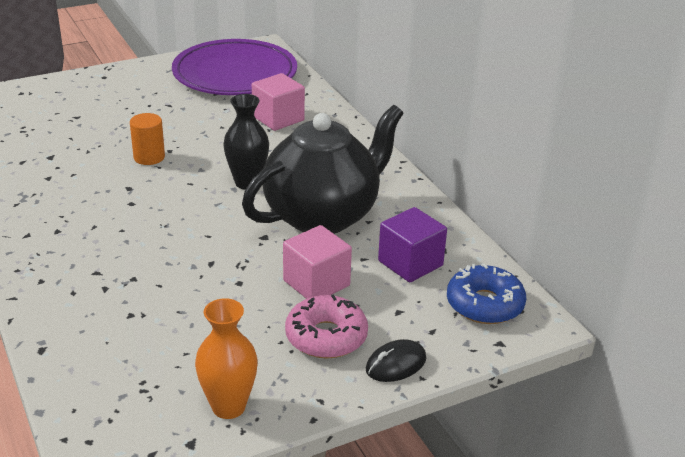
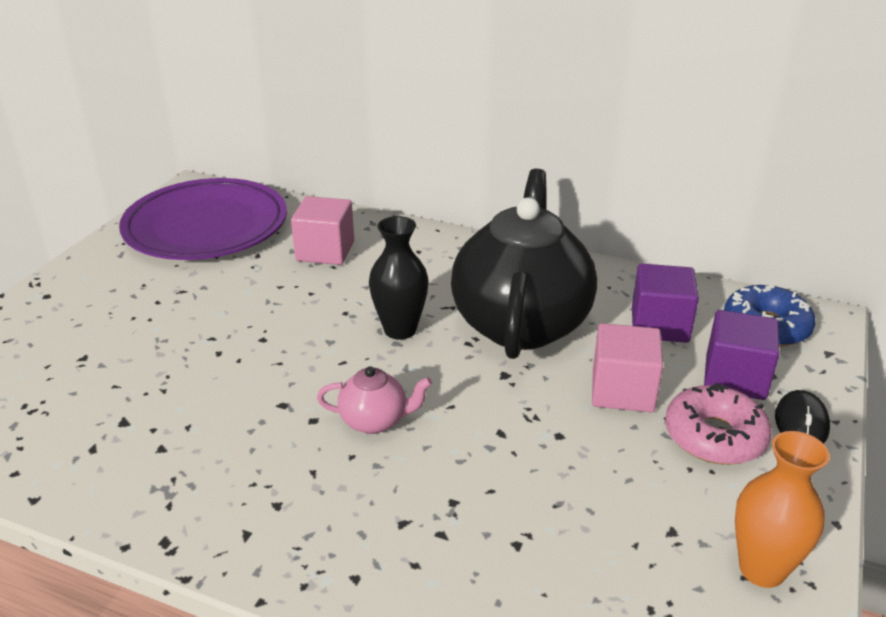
camera: 40 degrees left, 0 degrees up
(149, 157) = (251, 358): orange cylinder -> none
(159, 220) = (375, 421): none -> pink teapot
(402, 317) = (735, 377): none -> purple cube

